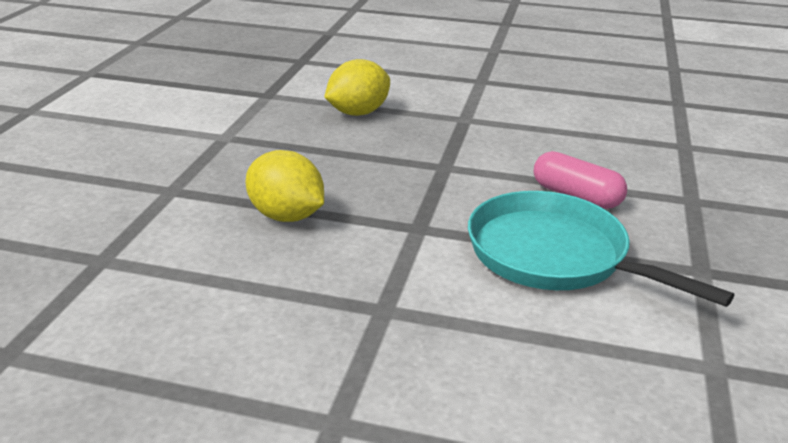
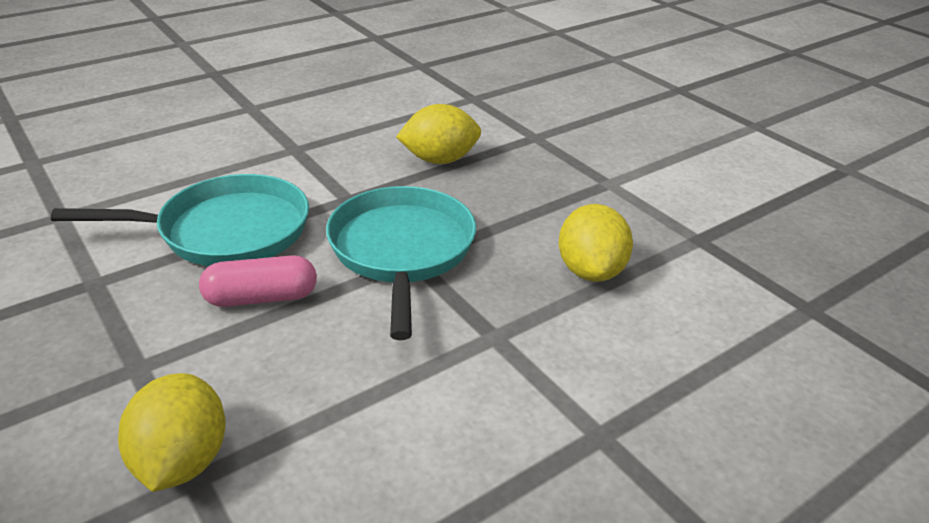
camera: 130 degrees right, 5 degrees up
(443, 174) = (402, 251): none -> turquoise pan
(687, 153) = (182, 461): none -> yellow lemon

